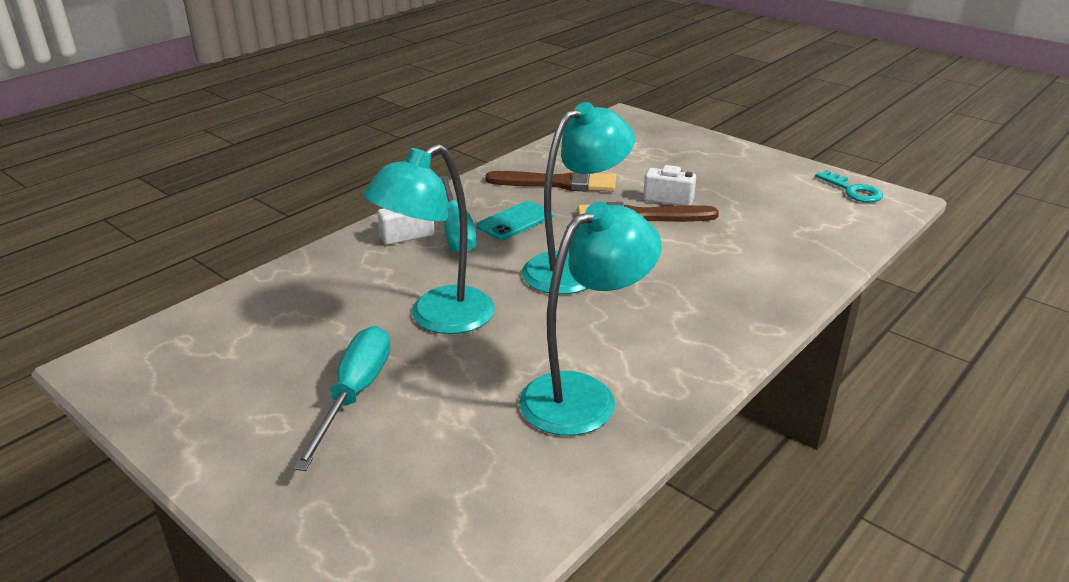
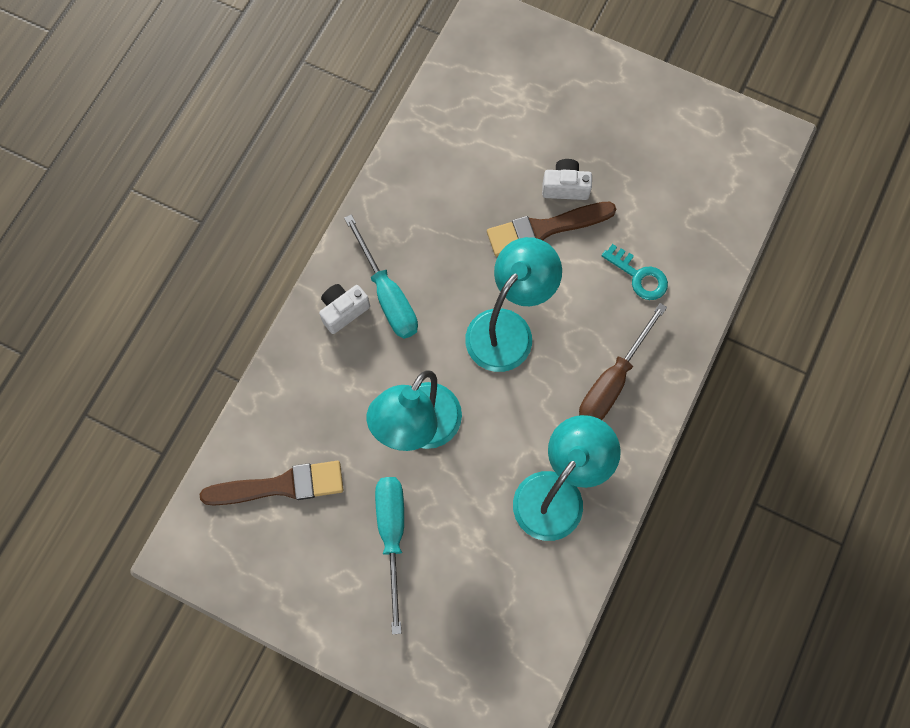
camera: 15 degrees left, 40 degrees up
(515, 221) = (434, 264): turquoise phone -> none
(558, 183) = (454, 183): brown brush -> brown brush (280, 486)
(685, 320) = (613, 380): none -> brown screwdriver
(853, 190) = (732, 131): turquoise key -> turquoise key (639, 276)

